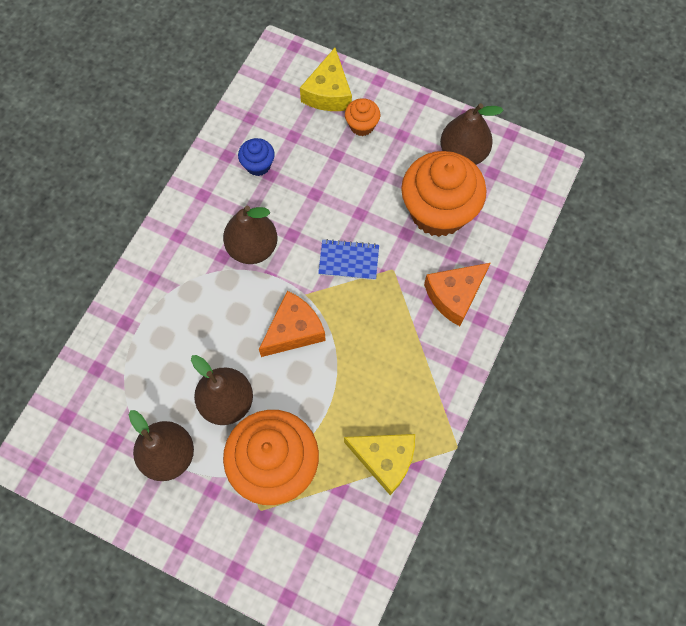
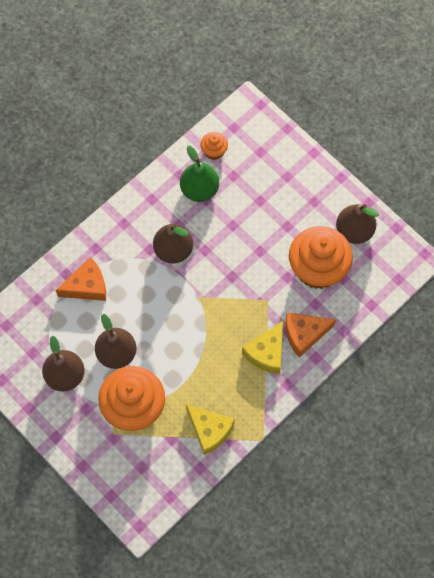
camera: 20 degrees right, 0 degrees up
(258, 165) = (199, 189): blue cupcake -> green pear
(294, 330) = (180, 320): orange cheese -> orange cheese (87, 286)
(328, 93) = (272, 150): yellow cheese -> yellow cheese (266, 353)
(348, 260) = (238, 283): blue notebook -> none
(362, 125) = (287, 184): orange cupcake -> orange cupcake (214, 151)

